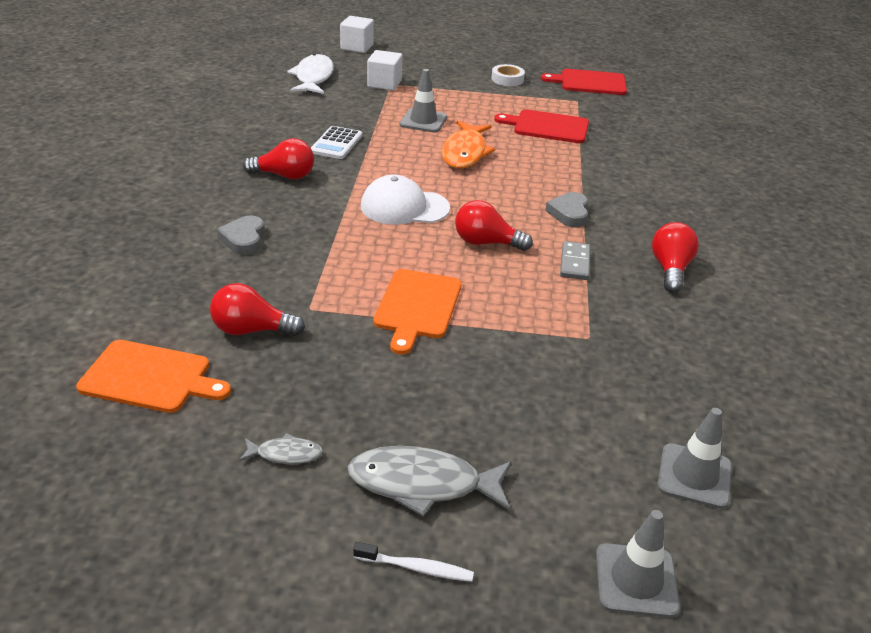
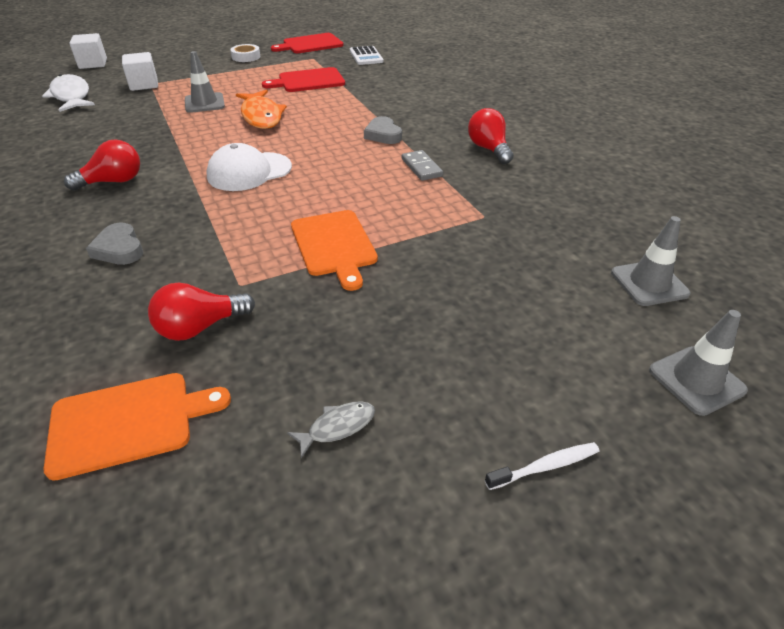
camera: 30 degrees left, 5 degrees up
(336, 143) = (141, 141): white calculator -> white calculator (366, 56)
(423, 484) = (479, 389): grey fish -> none
(486, 243) = (342, 176): red light bulb -> none

